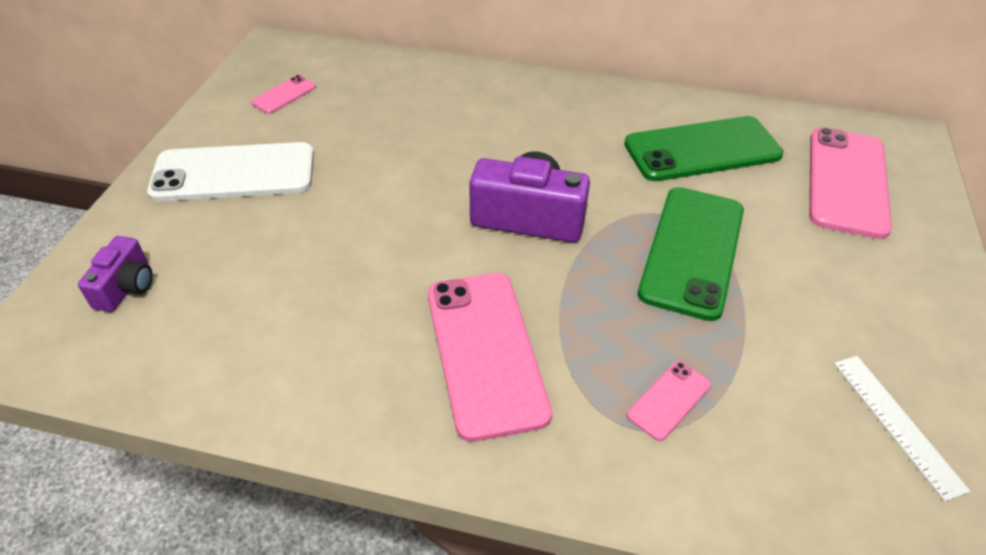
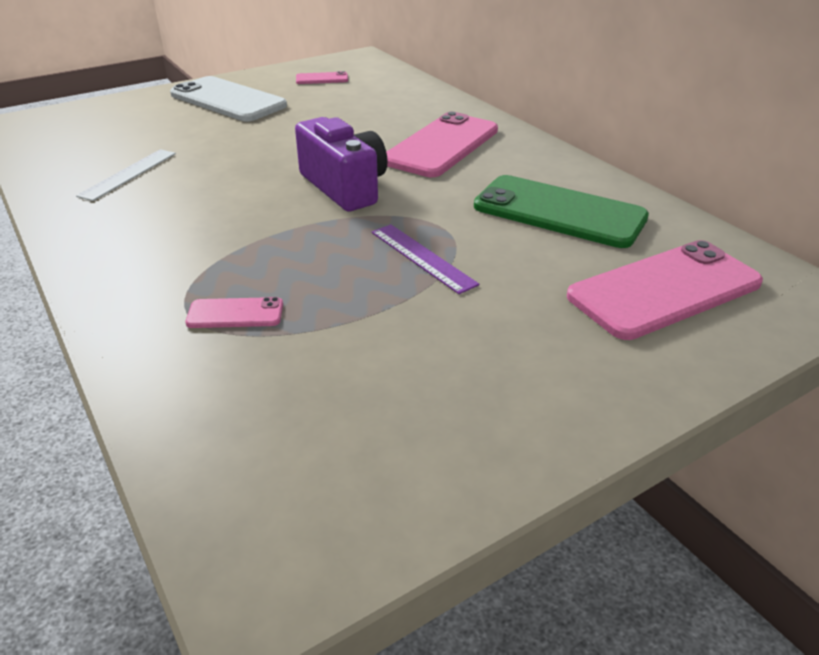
camera: 45 degrees right, 10 degrees down
(126, 287) = (94, 121): purple camera -> none
(485, 352) = (186, 230): pink phone -> pink phone (441, 145)
(692, 251) = (422, 257): green phone -> purple ruler
(897, 423) = (366, 437): white ruler -> white ruler (128, 174)

